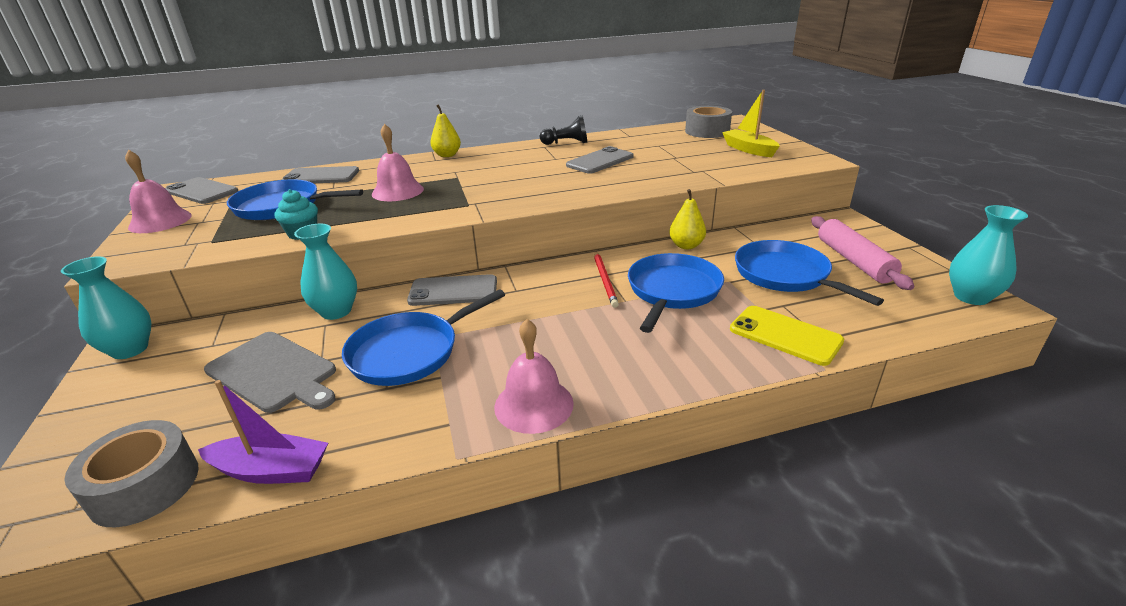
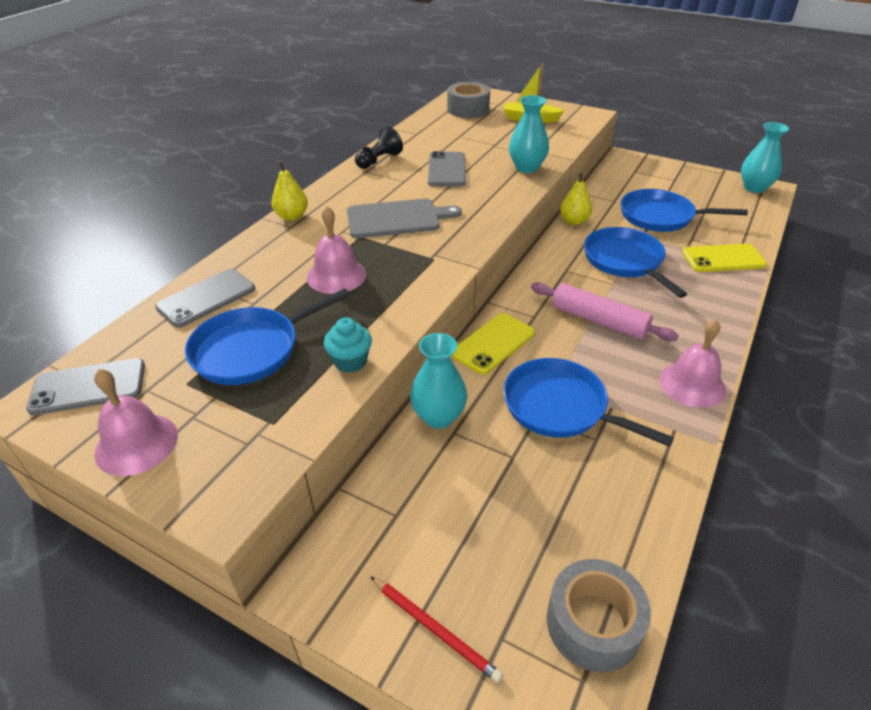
camera: 45 degrees left, 10 degrees up
(130, 349) = (325, 579): turquoise vase -> turquoise vase (527, 168)
(271, 470) = (644, 540): purple boat -> none
(274, 372) = (500, 491): grey cutting board -> grey cutting board (397, 219)
(409, 352) = (560, 406): blue pan -> blue pan turned 120 degrees clockwise
(453, 291) = (493, 343): grey phone -> yellow phone
(605, 280) = (574, 275): red pencil -> red pencil (435, 629)
(853, 261) = (675, 188): pink rolling pin -> pink rolling pin (598, 321)

